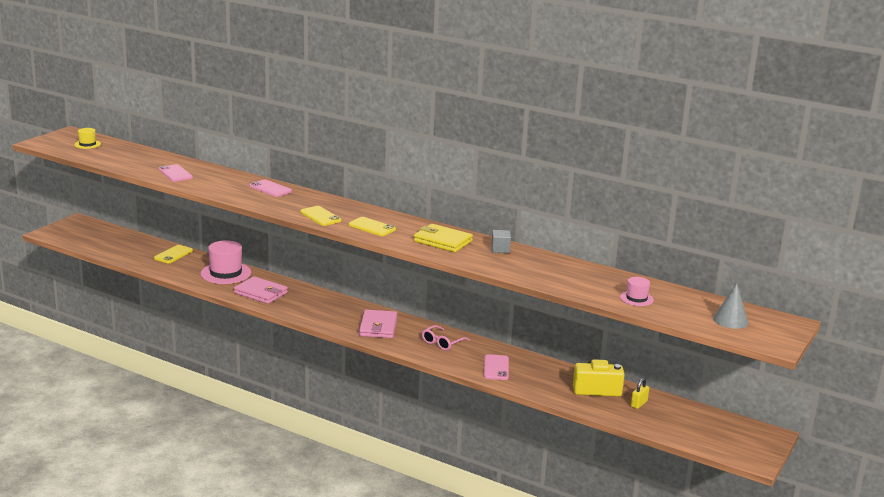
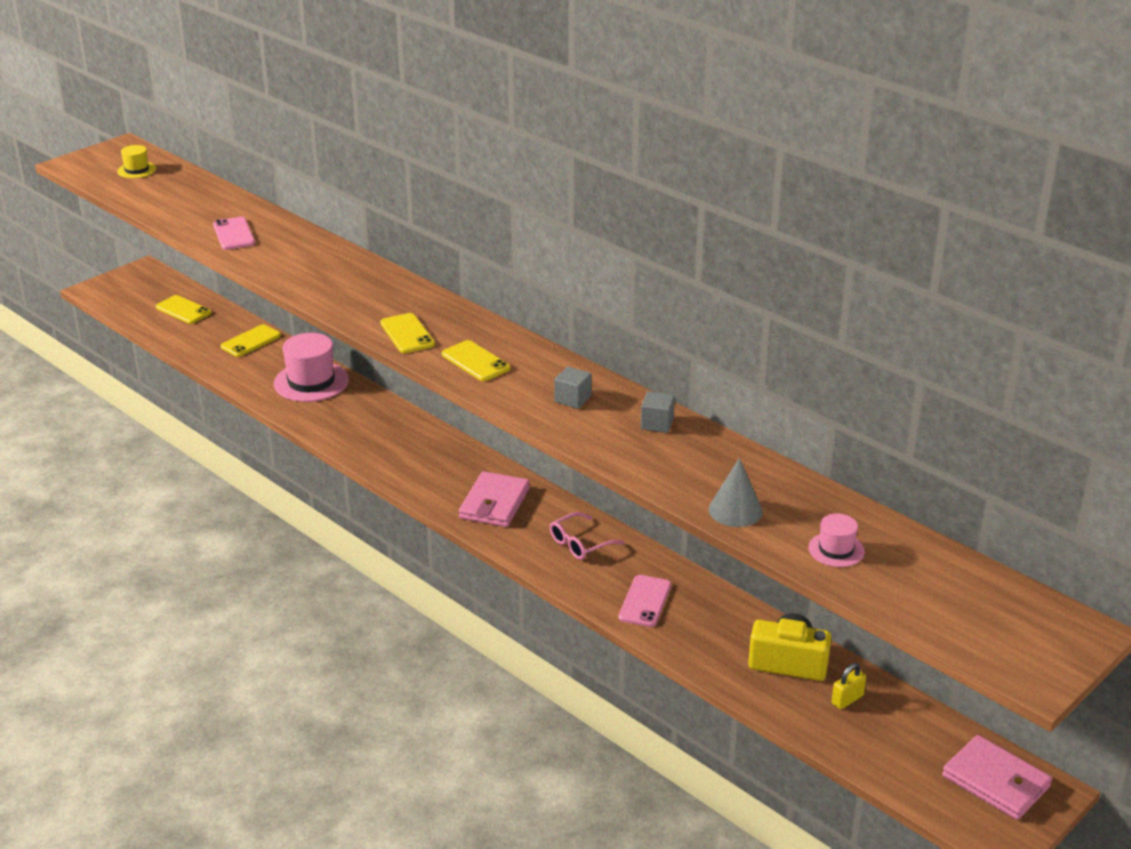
camera: 15 degrees right, 10 degrees up
(117, 241) = (183, 310): none -> yellow phone
(261, 293) = (347, 423): pink wallet -> pink wallet (996, 782)
(270, 189) = (358, 272): pink phone -> none
(442, 241) = (572, 399): yellow wallet -> grey cube
(730, 320) = (978, 614): grey cone -> grey cone (735, 510)

